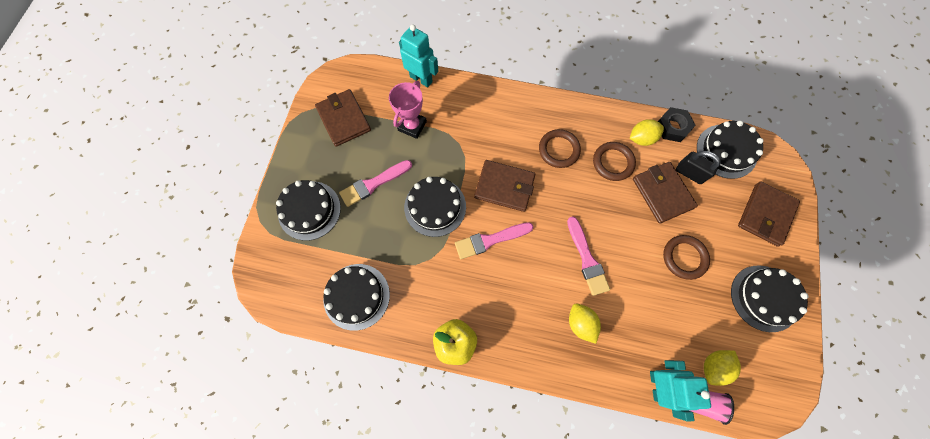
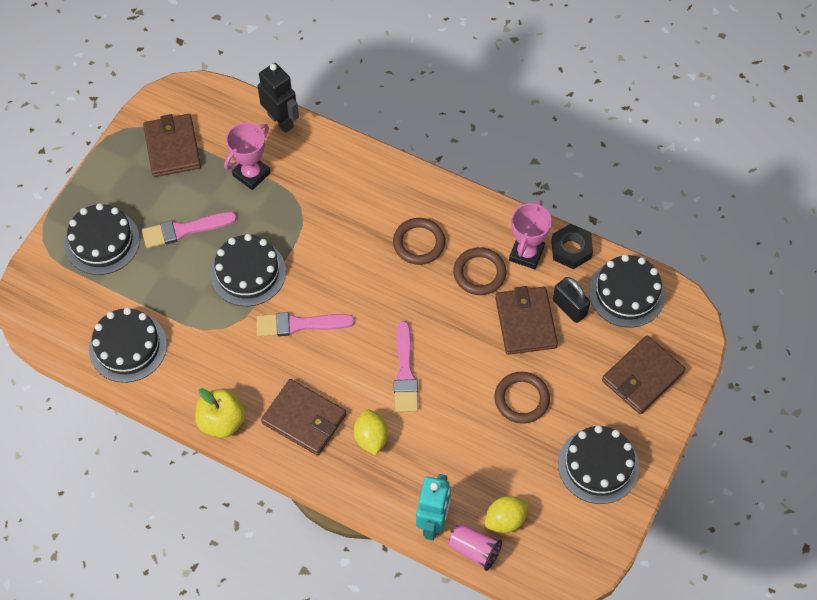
camera: 15 degrees right, 10 degrees down
(421, 79) = (281, 121): turquoise robot -> black robot
(504, 187) = (337, 270): brown wallet -> brown wallet (304, 419)
(641, 138) = (526, 254): yellow lemon -> pink trophy

